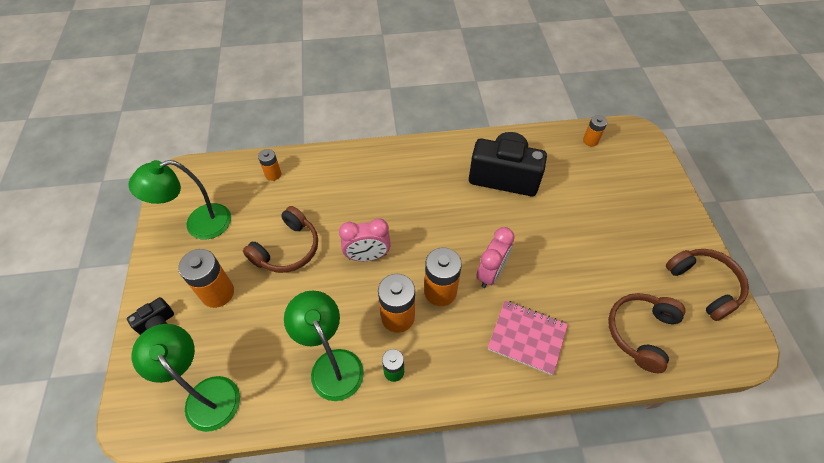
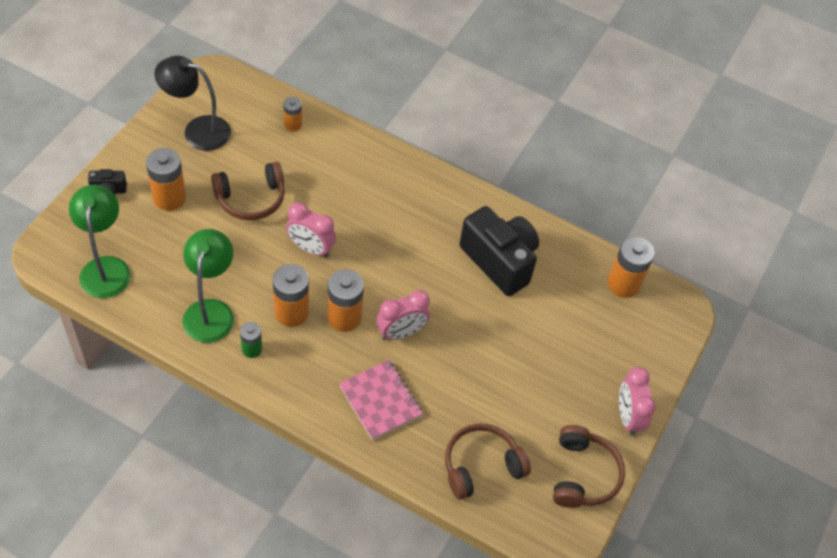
camera: 30 degrees right, 0 degrees up
(199, 224) = (197, 130): green lamp -> black lamp
(590, 141) = (623, 284): orange battery -> orange battery, size x1.74
(684, 224) = (628, 417): none -> pink clock

